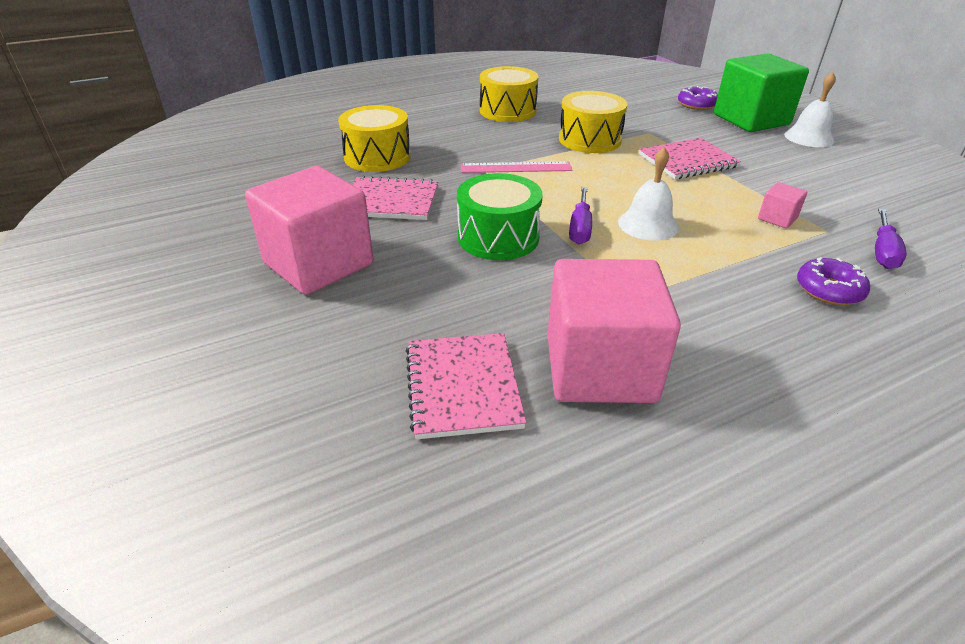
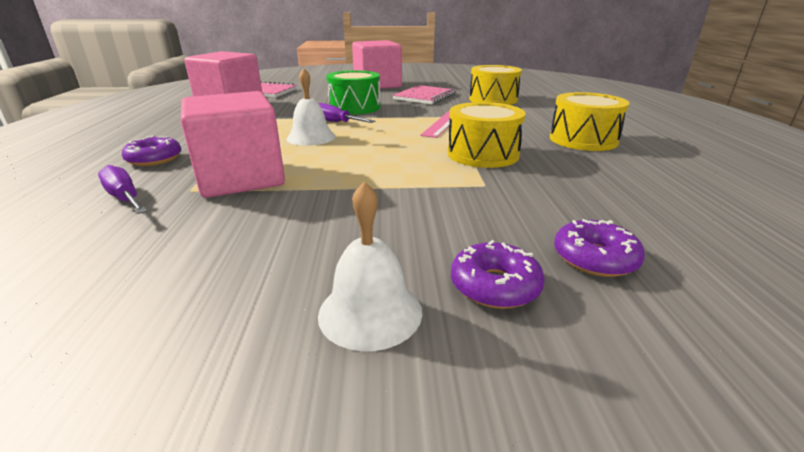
camera: 115 degrees right, 10 degrees down
(687, 161) = (390, 180): pink notebook -> none
(751, 119) = (495, 286): green cube -> purple donut
(777, 218) = (241, 178): pink cube -> pink cube, size x2.39

